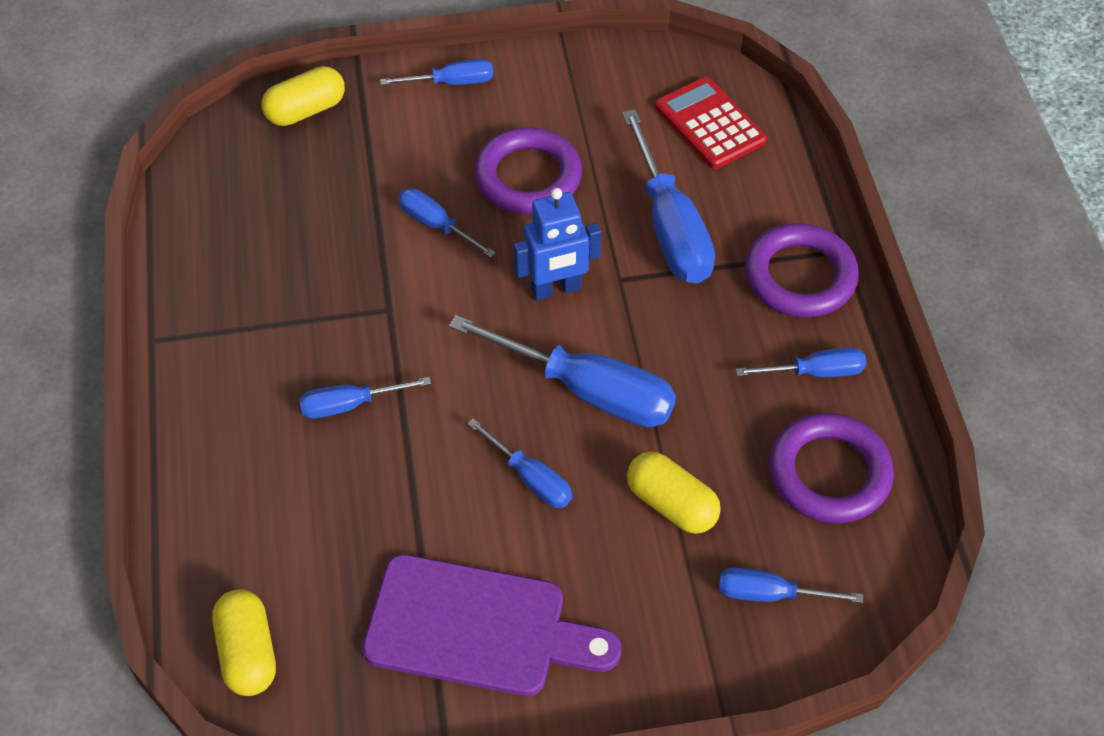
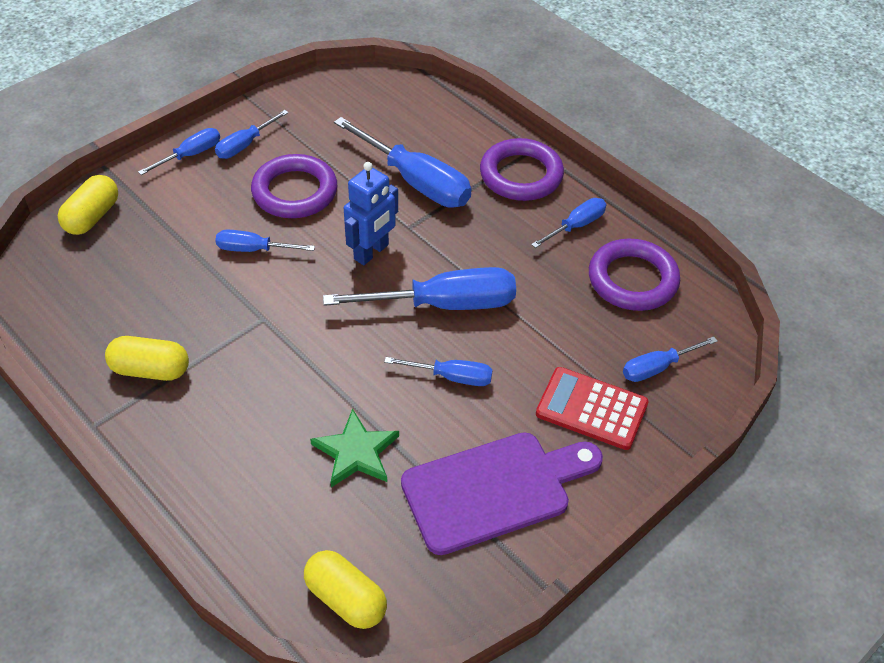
camera: 35 degrees left, 5 degrees down
(350, 405) = (286, 394): blue screwdriver -> blue screwdriver (245, 145)
(371, 506) = (356, 452): none -> green star
(671, 504) = (554, 346): yellow capsule -> yellow capsule (150, 370)
(710, 124) = (391, 110): red calculator -> red calculator (591, 409)

